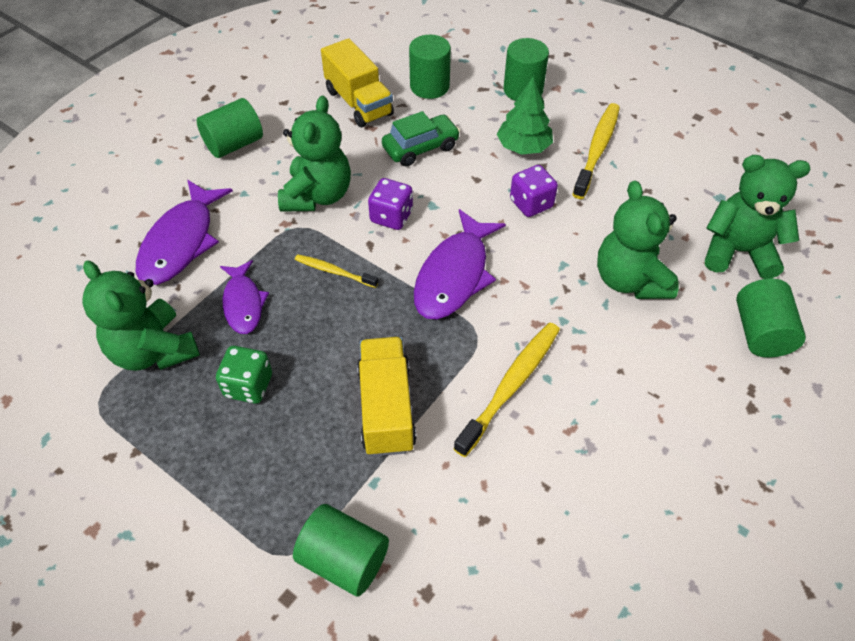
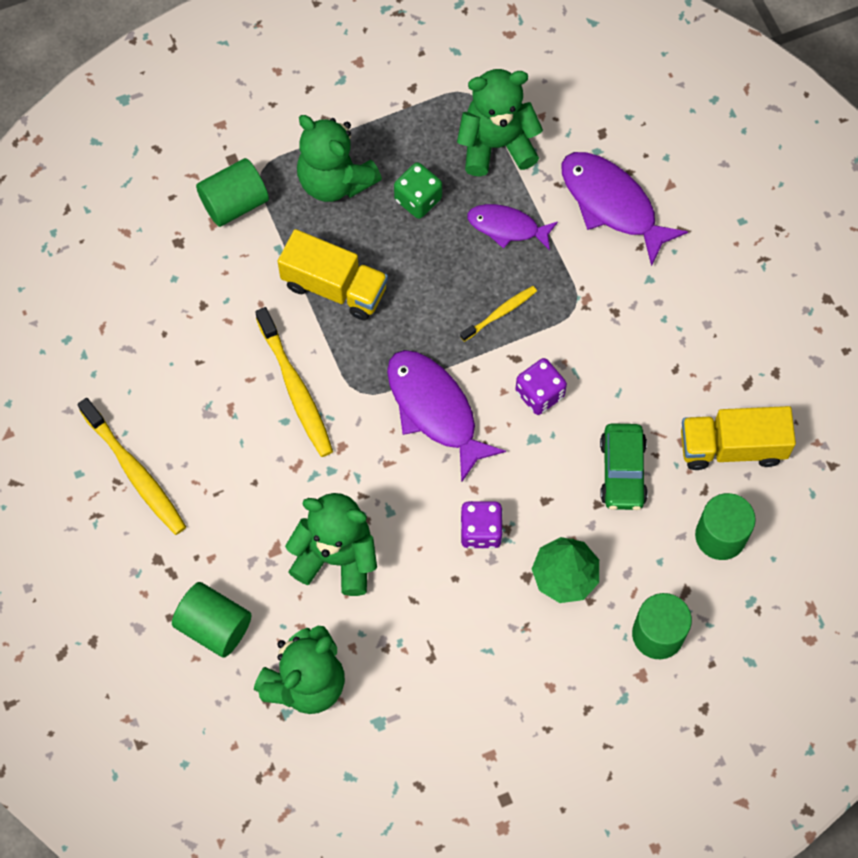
camera: 120 degrees right, 15 degrees up
(234, 144) = (729, 297): green cylinder -> none
(317, 196) = (607, 342): green teddy bear -> green teddy bear (335, 180)
(597, 150) = (517, 648): yellow toothbrush -> yellow toothbrush (134, 472)

